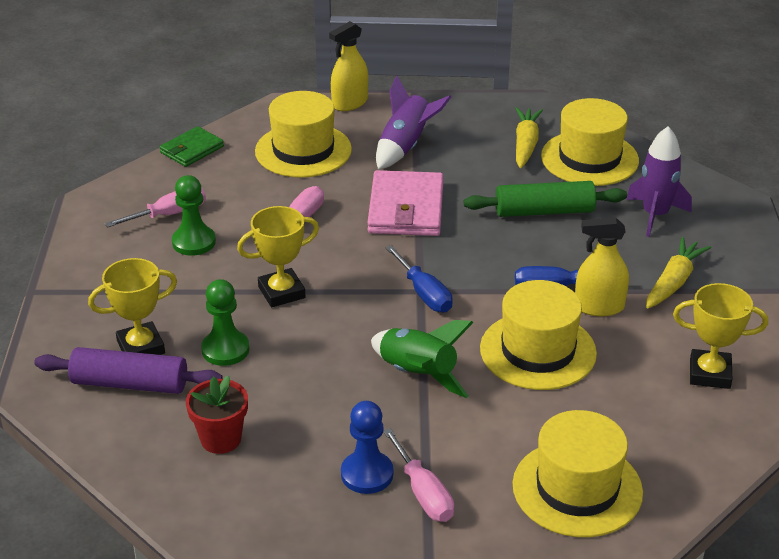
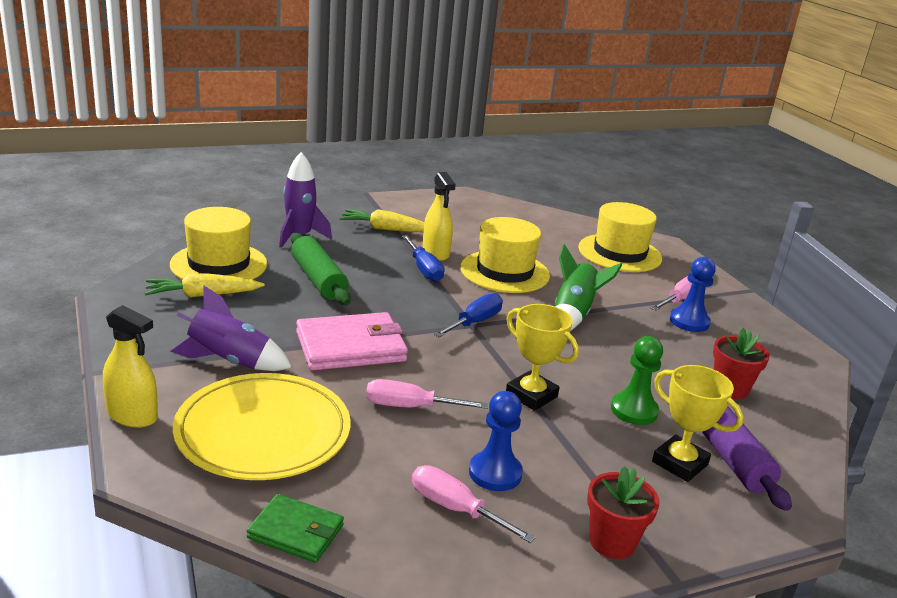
camera: 115 degrees left, 10 degrees down
(88, 274) = (612, 542): none -> red flower pot
(194, 242) = (495, 473): green pawn -> blue pawn
(303, 150) = (263, 431): yellow hat -> yellow plate
(709, 374) = (477, 218): yellow trophy -> none

